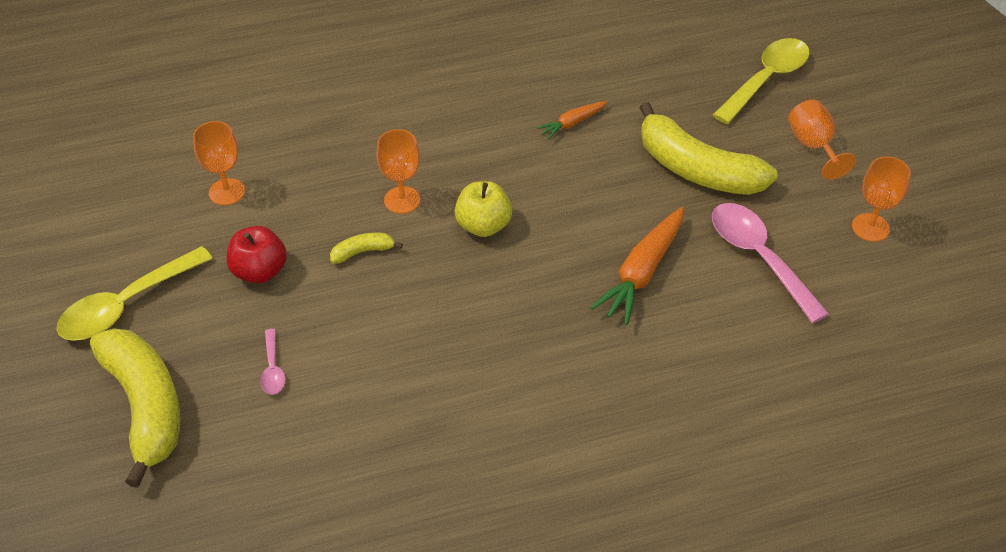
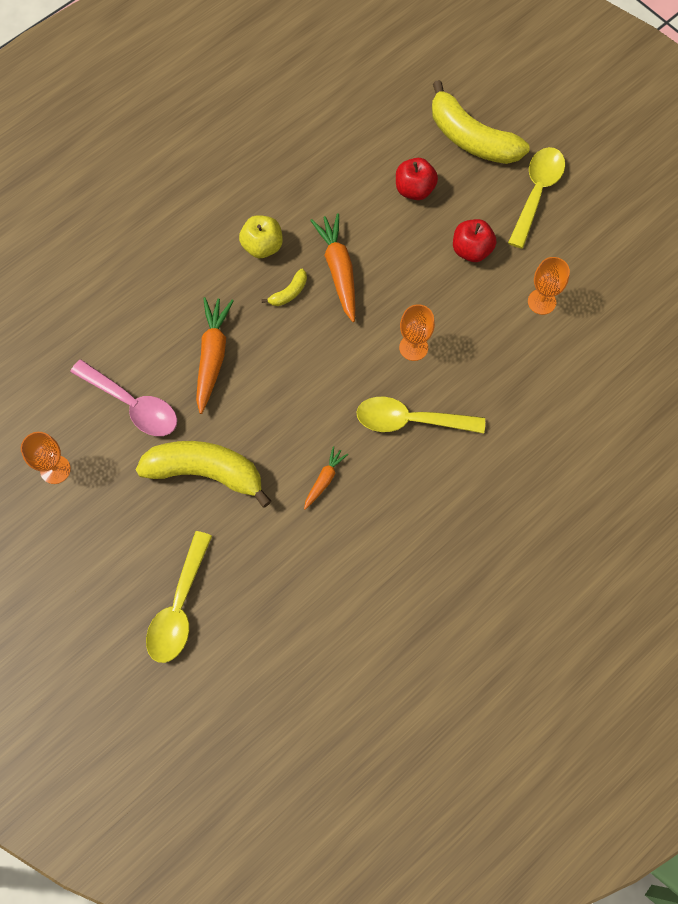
camera: 155 degrees right, 20 degrees up
(273, 369) = (414, 189): pink spoon -> red apple
(363, 252) = (413, 293): yellow banana -> yellow banana (289, 293)
(436, 309) = (338, 270): none -> orange carrot
(452, 140) = (410, 420): none -> yellow spoon
(483, 225) = (343, 350): yellow apple -> yellow apple (262, 246)
(813, 146) = (118, 540): orange goblet -> none

